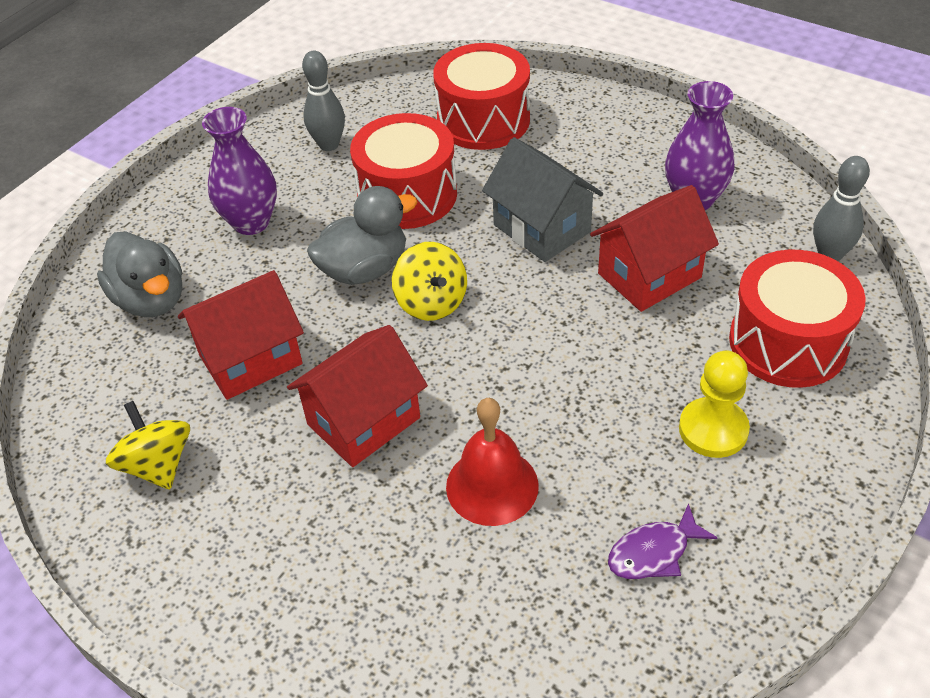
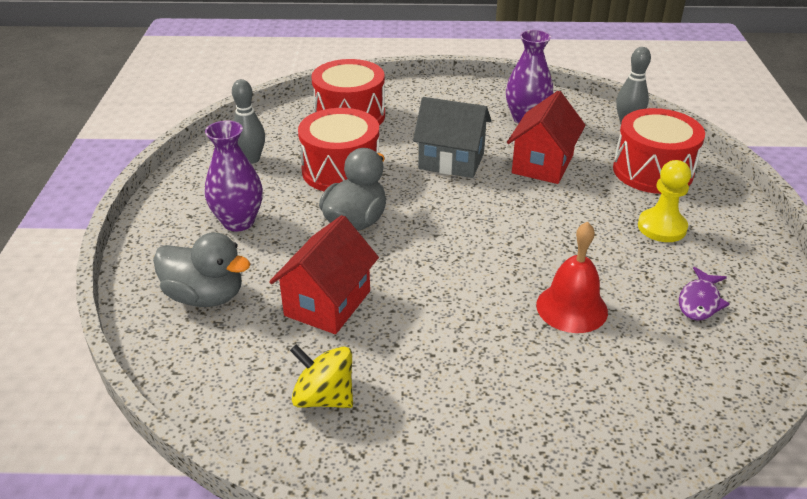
camera: 35 degrees left, 10 degrees down
(363, 421) = (449, 307): red house -> none
(431, 302) = (423, 224): yellow spinning top -> none

